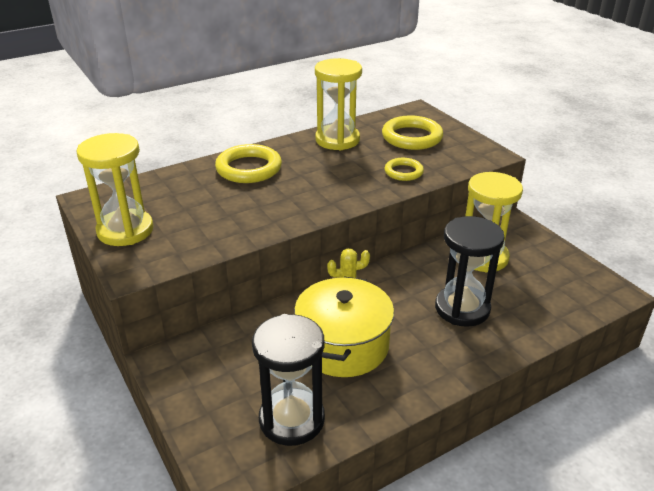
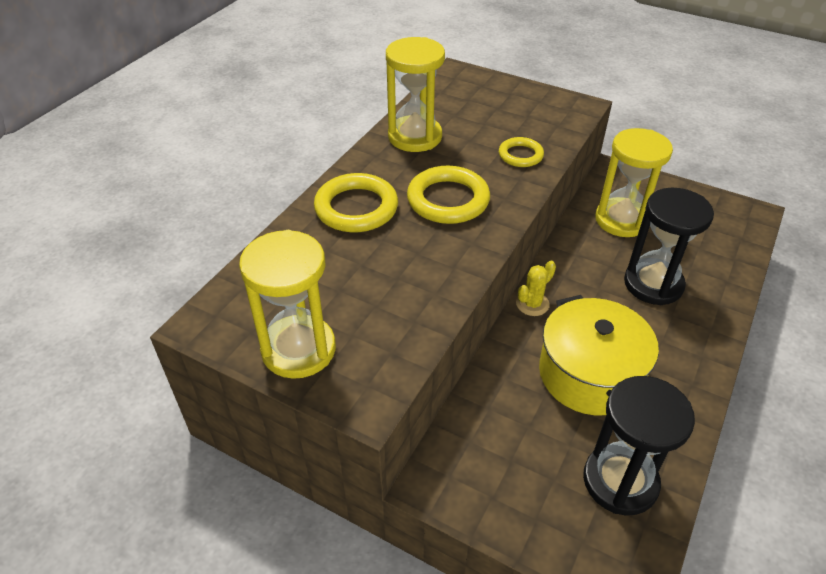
camera: 30 degrees left, 10 degrees up
(412, 137) = (486, 109): yellow ring -> yellow ring (448, 200)

